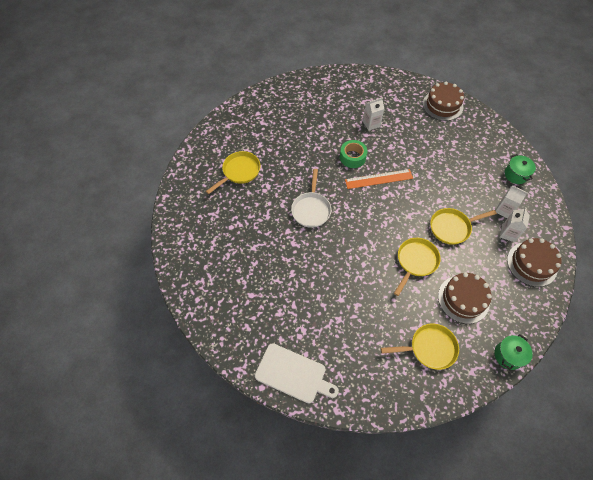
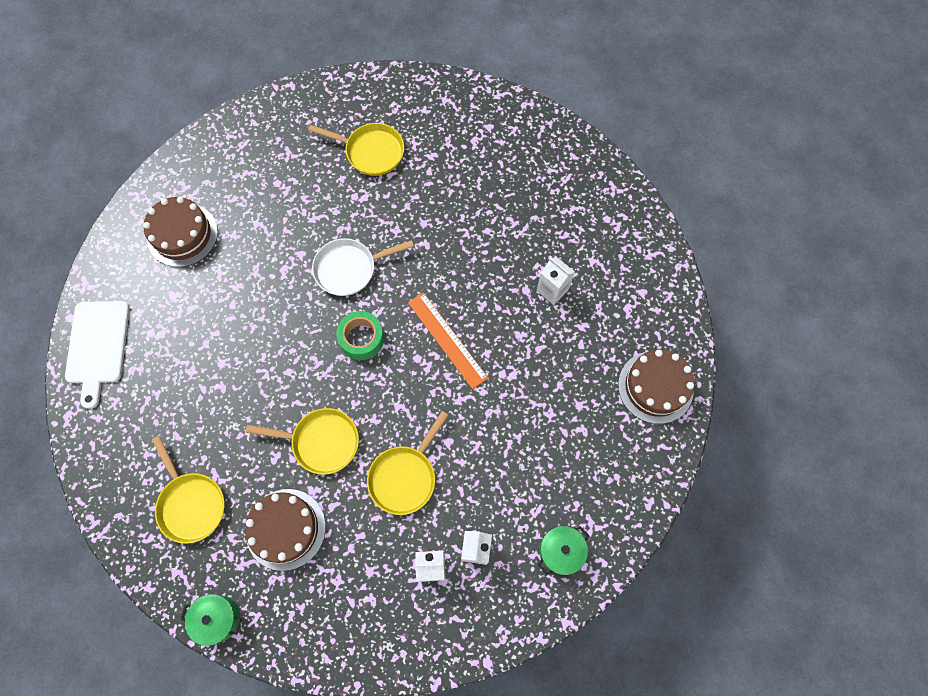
camera: 65 degrees right, 10 degrees up
(352, 157) = (471, 288): green tape -> green tape (361, 338)
(452, 227) = (405, 476): yellow pan -> yellow pan turned 105 degrees counterclockwise
(532, 264) = (389, 619): brown cake -> brown cake (182, 235)

